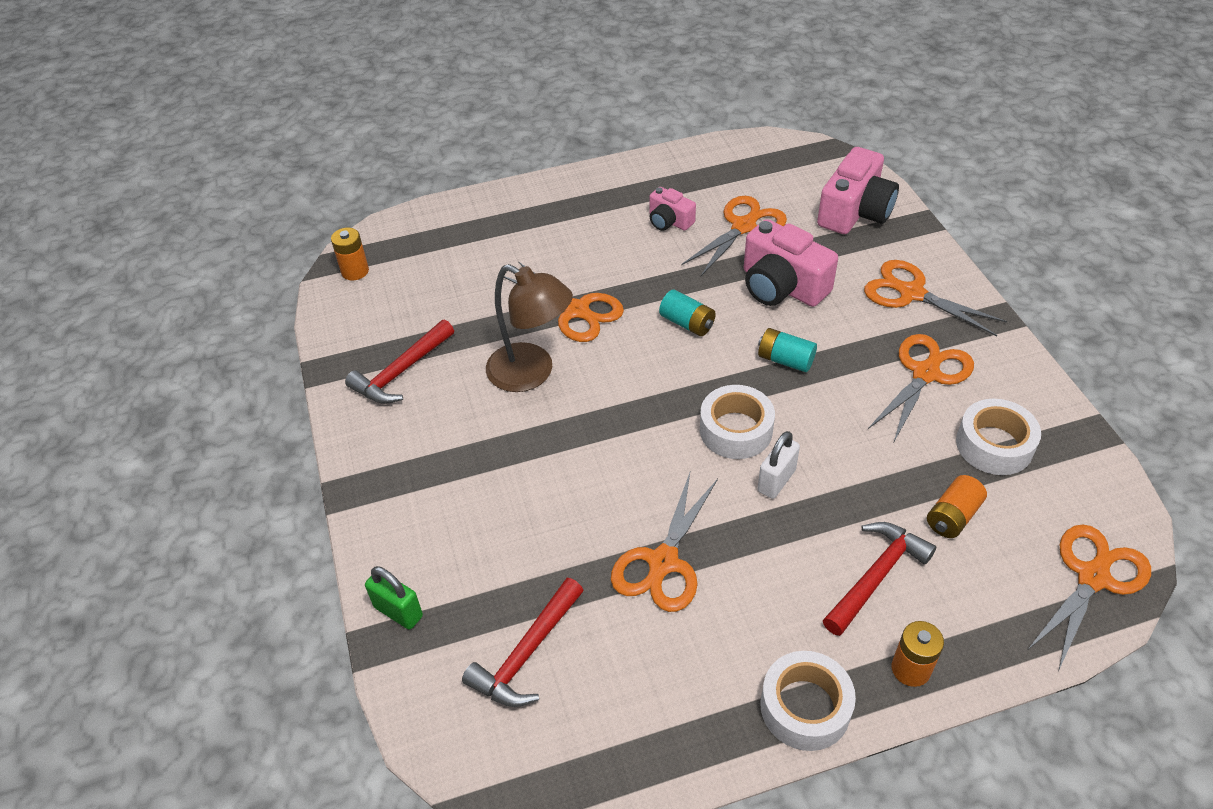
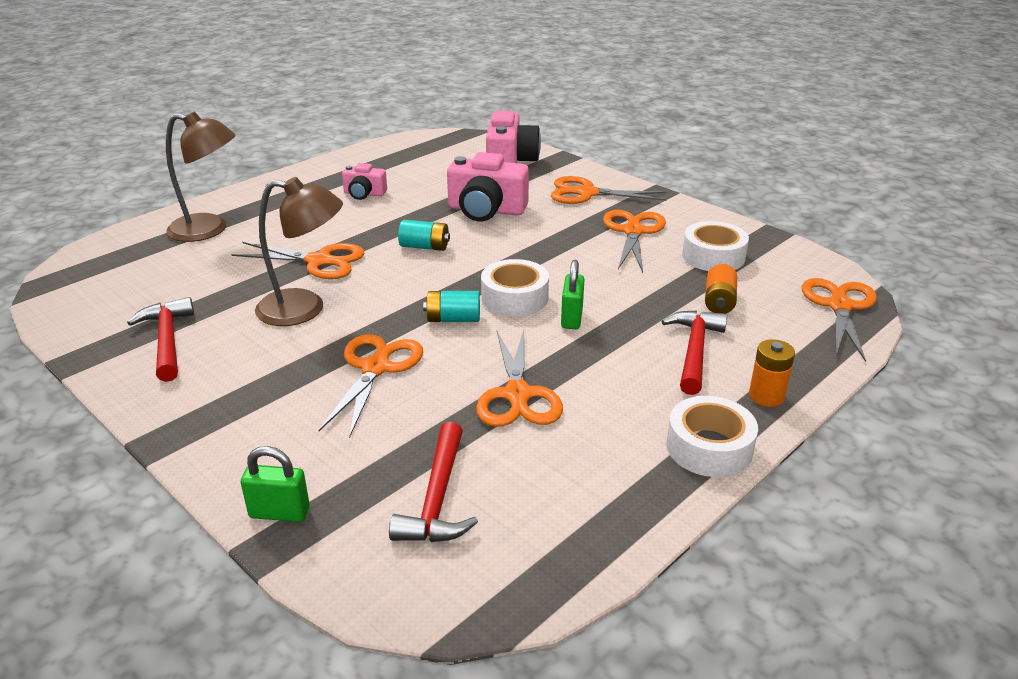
camera: 30 degrees left, 15 degrees down
(355, 271) = (71, 285): orange battery -> none
(401, 372) = (167, 340): red hammer -> red hammer turned 150 degrees clockwise
(499, 231) = (209, 230): none -> brown lamp
(743, 227) = (429, 185): orange scissors -> orange scissors (375, 368)
(776, 481) = (571, 318): white padlock -> green padlock
(785, 360) = (522, 249): turquoise battery -> turquoise battery (453, 319)

